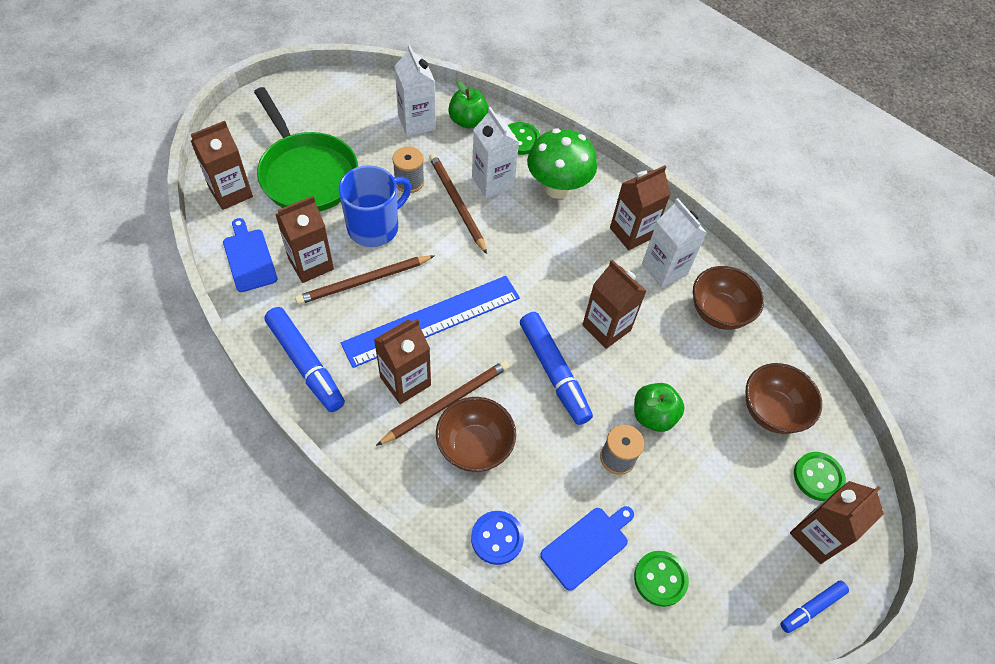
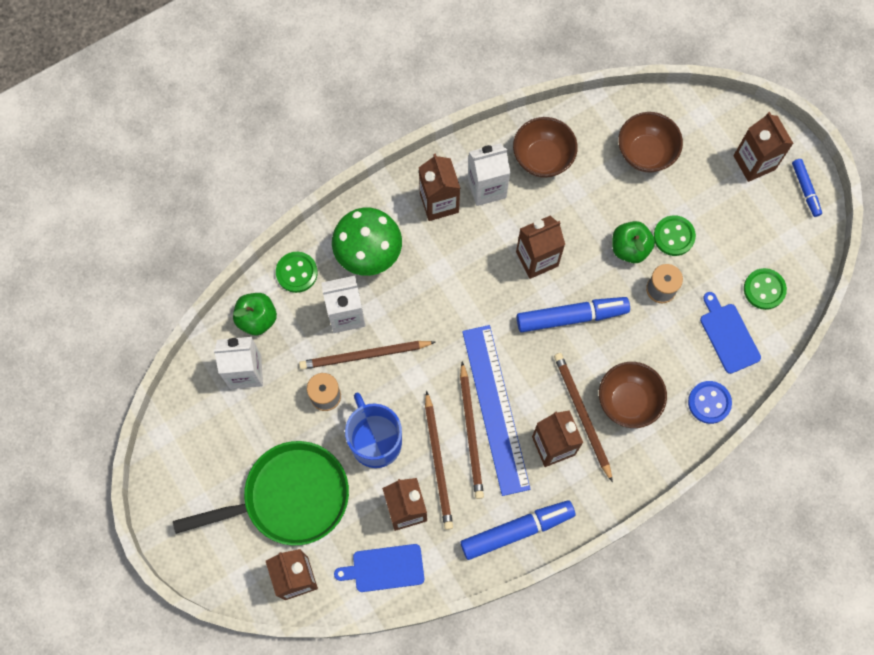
camera: 70 degrees left, 15 degrees up
(401, 303) = (471, 433): none -> brown pencil
(818, 477) = (708, 141): green button -> green button (674, 236)

